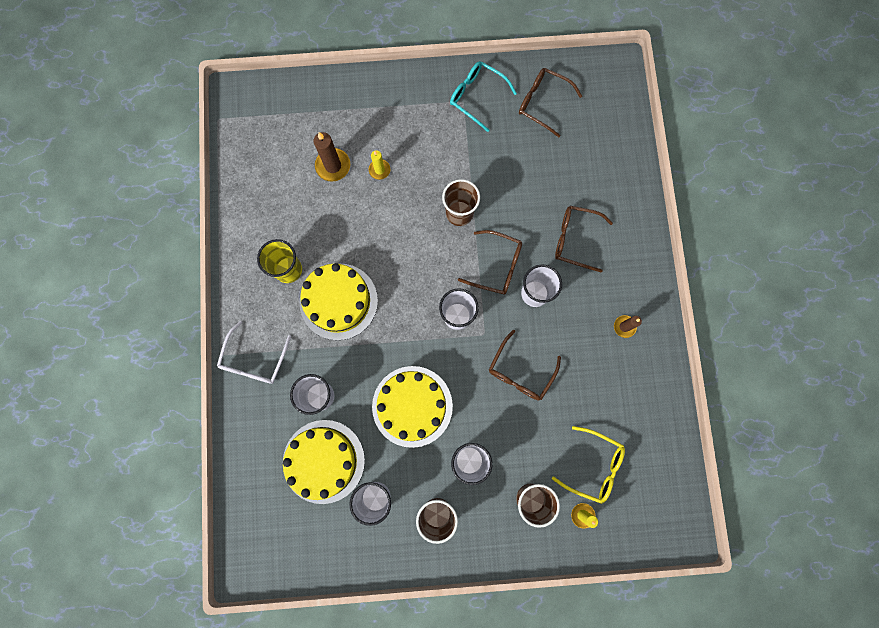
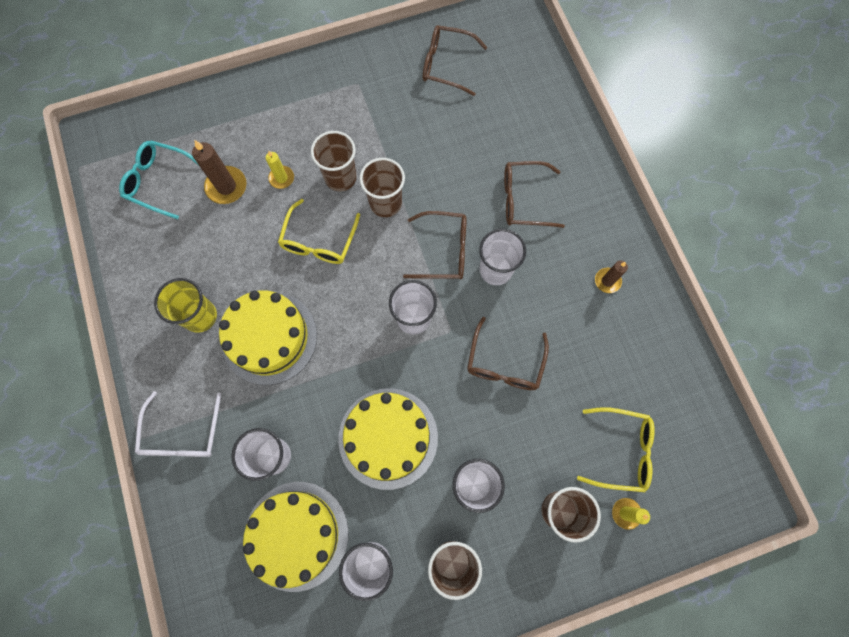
camera: 15 degrees left, 5 degrees down
(397, 231) = (319, 240): none -> yellow glasses
(428, 182) = (340, 178): none -> brown cup
(477, 97) = (372, 75): turquoise glasses -> turquoise glasses (160, 182)

